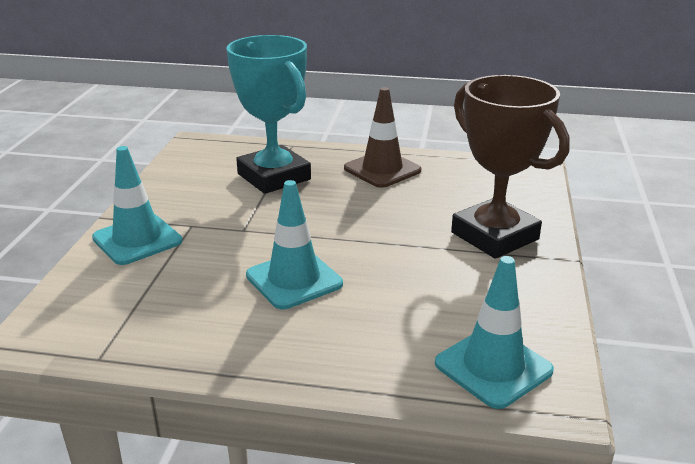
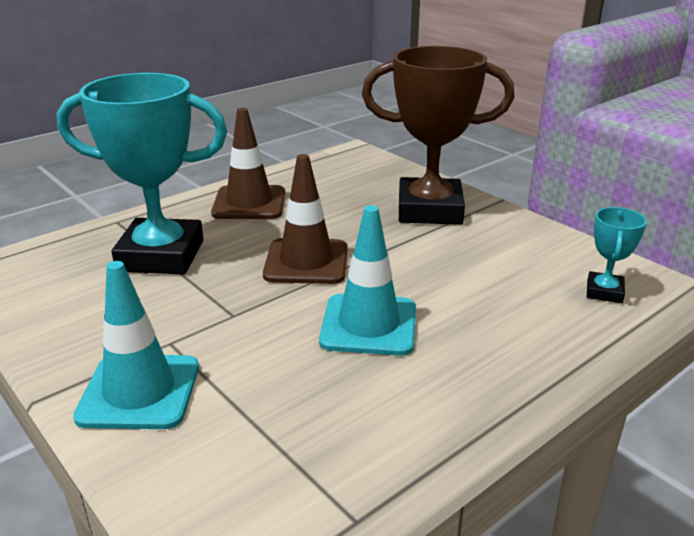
camera: 50 degrees left, 0 degrees up
(338, 223) = (306, 262): none -> brown traffic cone
(493, 367) = (604, 292): turquoise traffic cone -> turquoise trophy

